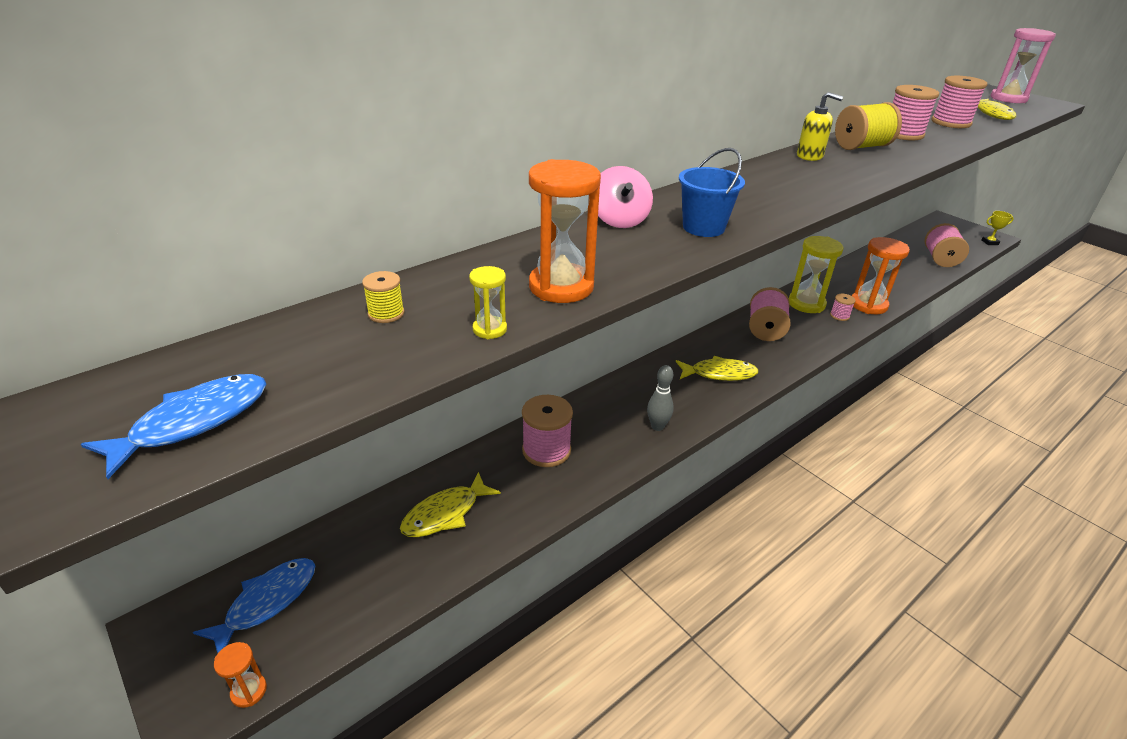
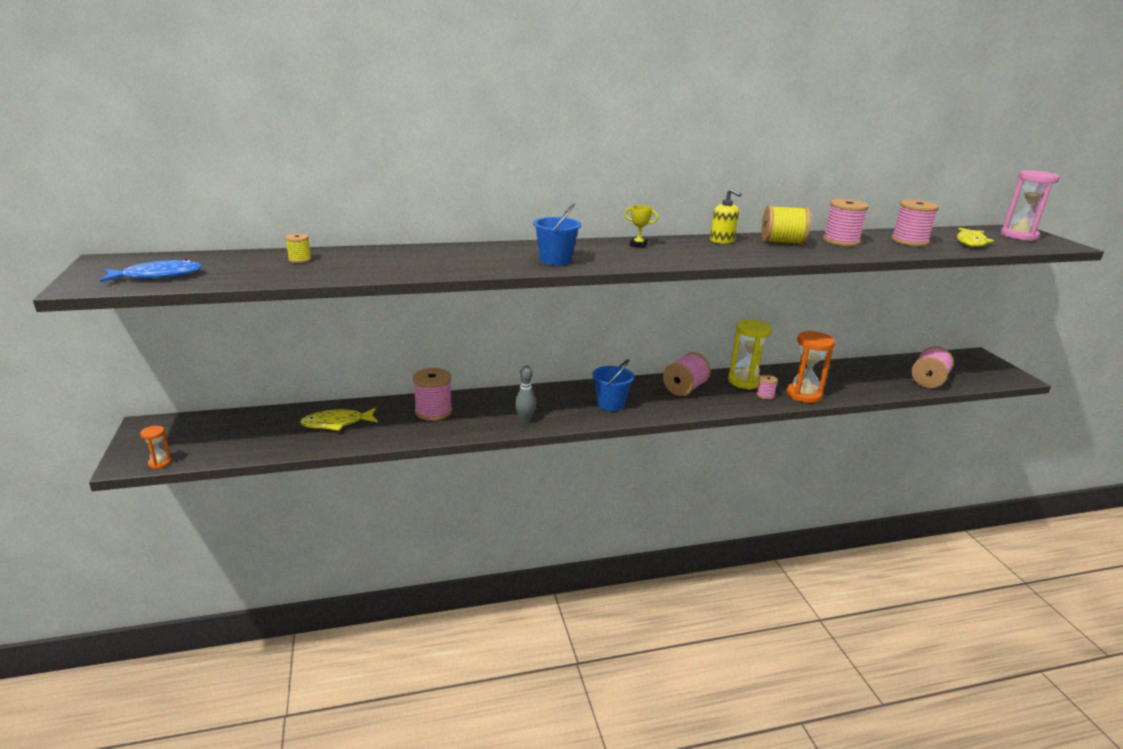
camera: 25 degrees right, 10 degrees down
(267, 602) = (203, 432): blue fish -> none
(490, 329) = (341, 275): yellow hourglass -> none
(561, 287) = (411, 267): orange hourglass -> none
(619, 220) = (505, 248): pink spinning top -> none
(719, 374) = (610, 404): yellow fish -> blue bucket
(989, 242) = (1006, 380): yellow trophy -> yellow trophy (638, 245)

